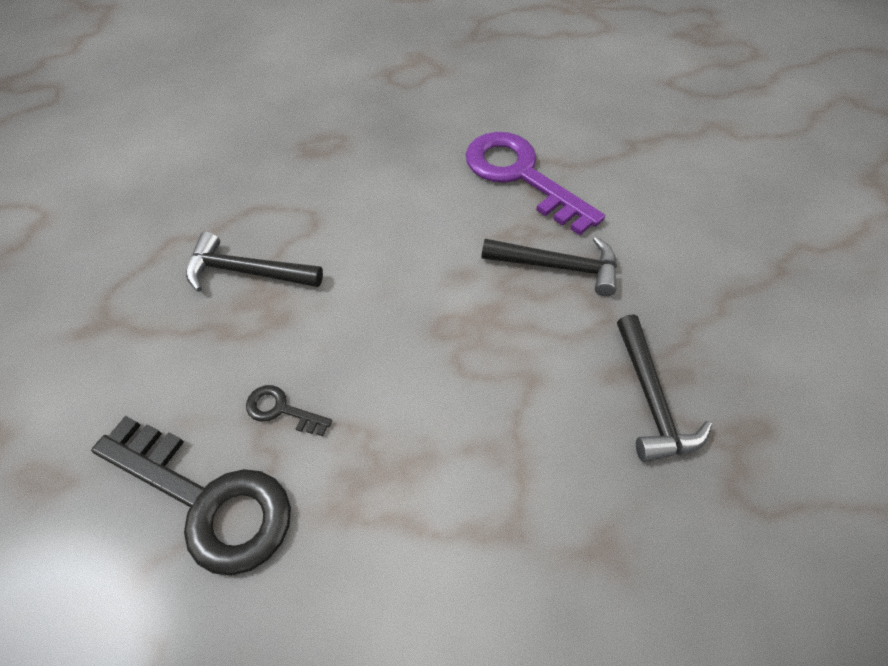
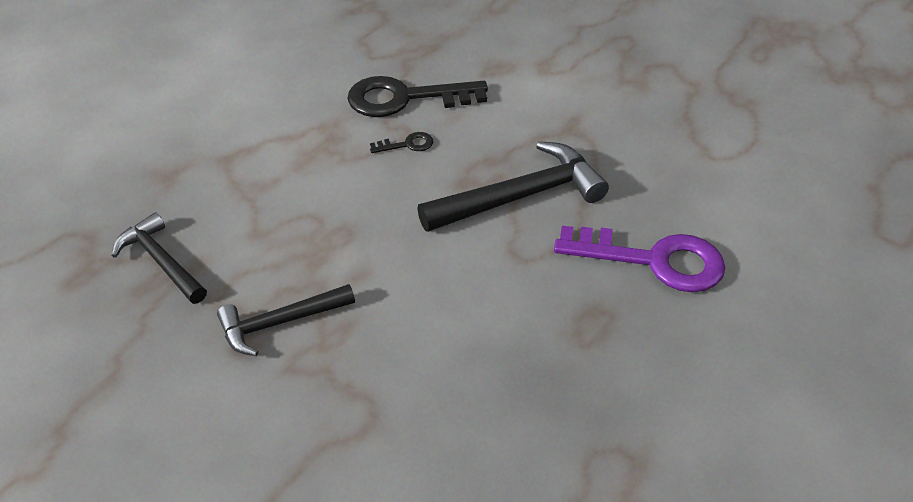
camera: 145 degrees right, 10 degrees down
(247, 272) = (520, 196): black hammer -> black hammer, size x1.58
(521, 176) = (371, 398): purple key -> purple key (653, 260)

